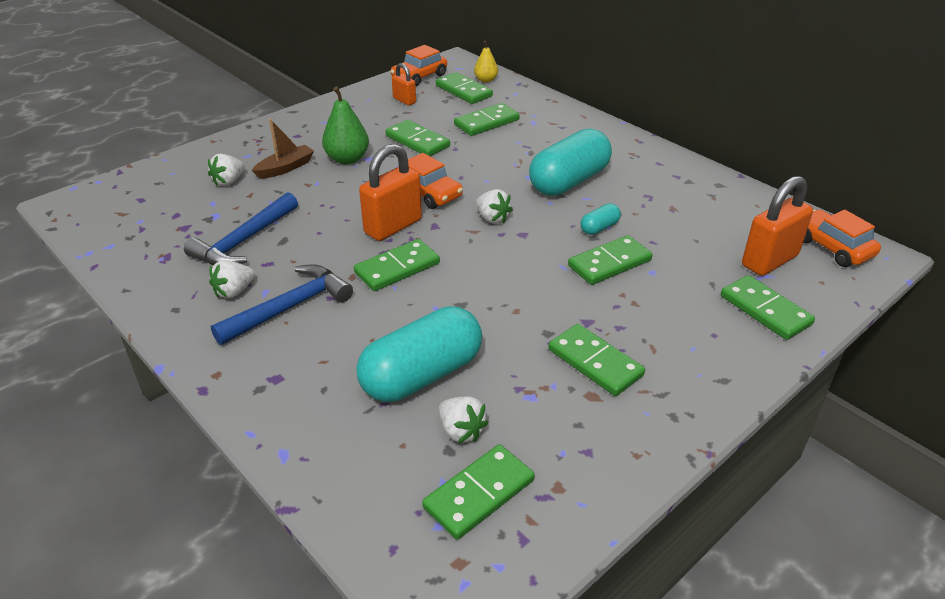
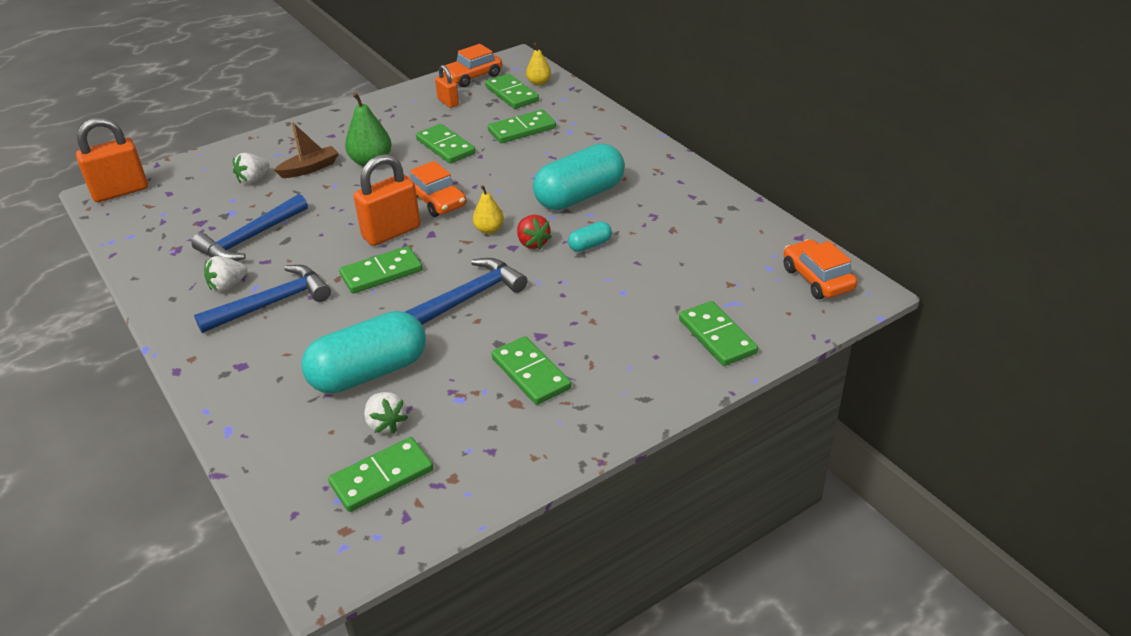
camera: 10 degrees right, 0 degrees up
(492, 218) = (489, 230): white strawberry -> yellow pear
(498, 287) = (469, 297): none -> blue hammer
(541, 229) = (532, 243): none -> red strawberry
(609, 263) = (585, 281): green domino -> none
(769, 261) = (745, 288): orange padlock -> orange padlock (120, 191)

